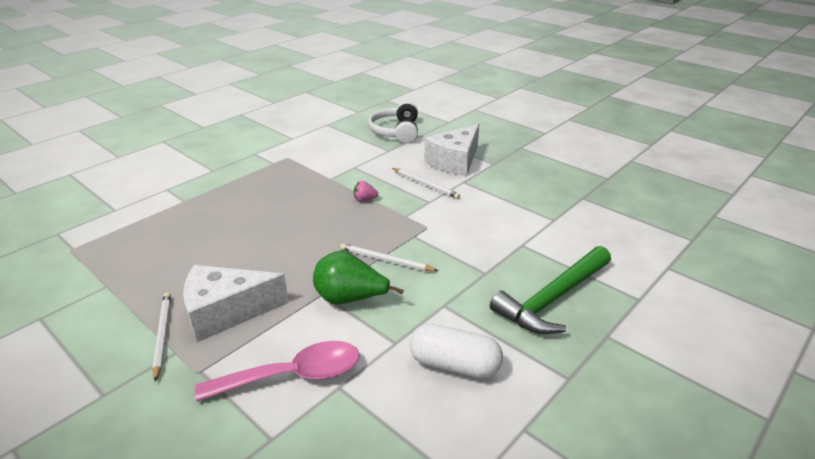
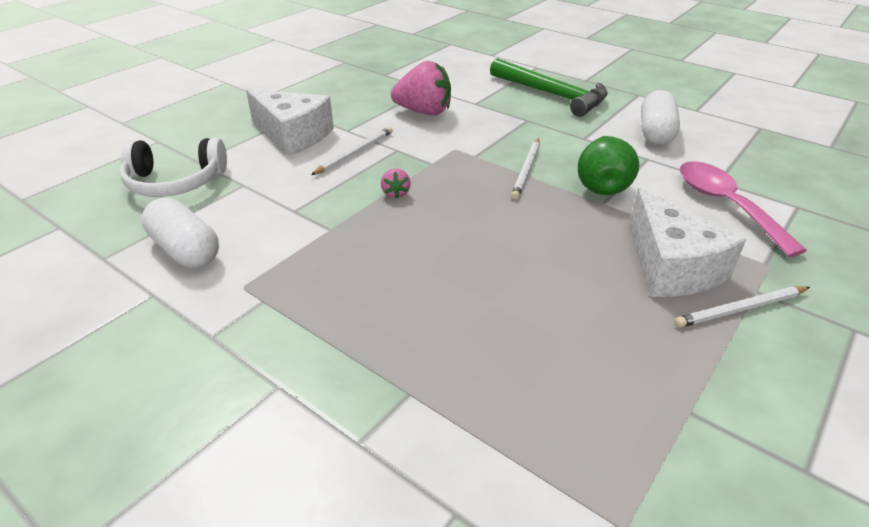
camera: 95 degrees left, 5 degrees up
(325, 141) = (185, 250): none -> white capsule
(499, 215) = (424, 112): none -> pink strawberry

